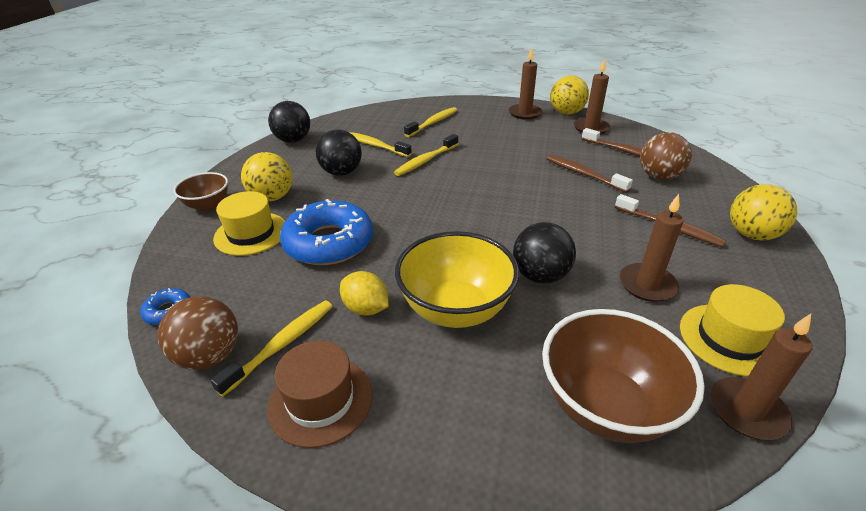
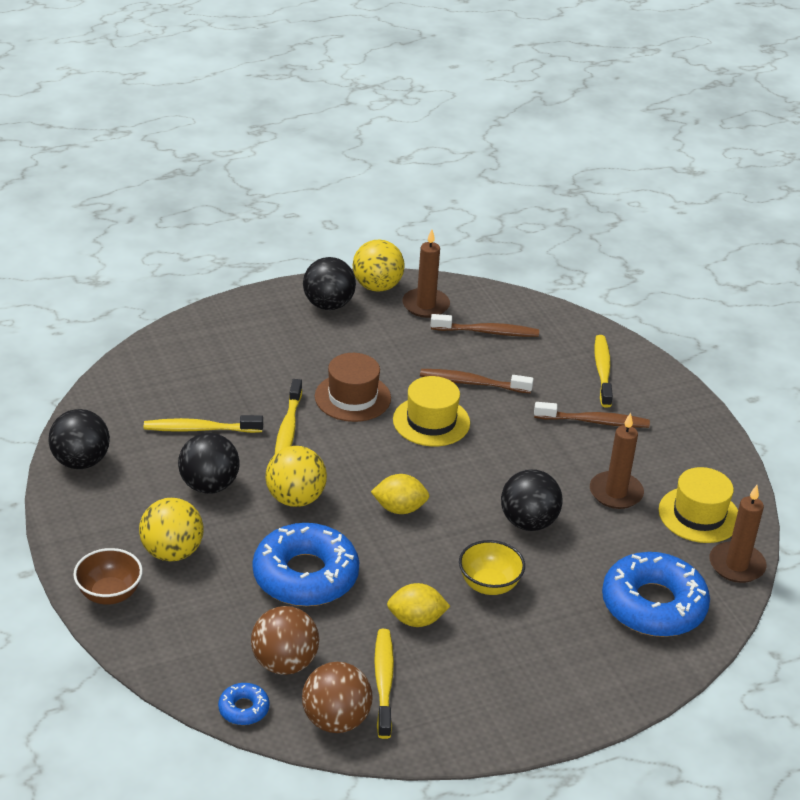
camera: 40 degrees left, 0 degrees up
(251, 233) = (210, 603): yellow hat -> yellow hat (431, 421)
(320, 400) = (463, 702): brown hat -> brown hat (352, 397)
(433, 123) = (231, 363): yellow toothbrush -> yellow toothbrush (602, 371)
(445, 227) = (399, 508): none -> yellow lemon
(455, 309) = (489, 585): yellow bowl -> yellow bowl, size x0.57
(525, 113) = (328, 305): brown candle -> black ball
(606, 405) = (653, 605): brown bowl -> blue donut
(659, 177) = (545, 358): brown ball -> brown ball (284, 663)
(751, 235) = (663, 403): yellow ball -> yellow ball (295, 498)

